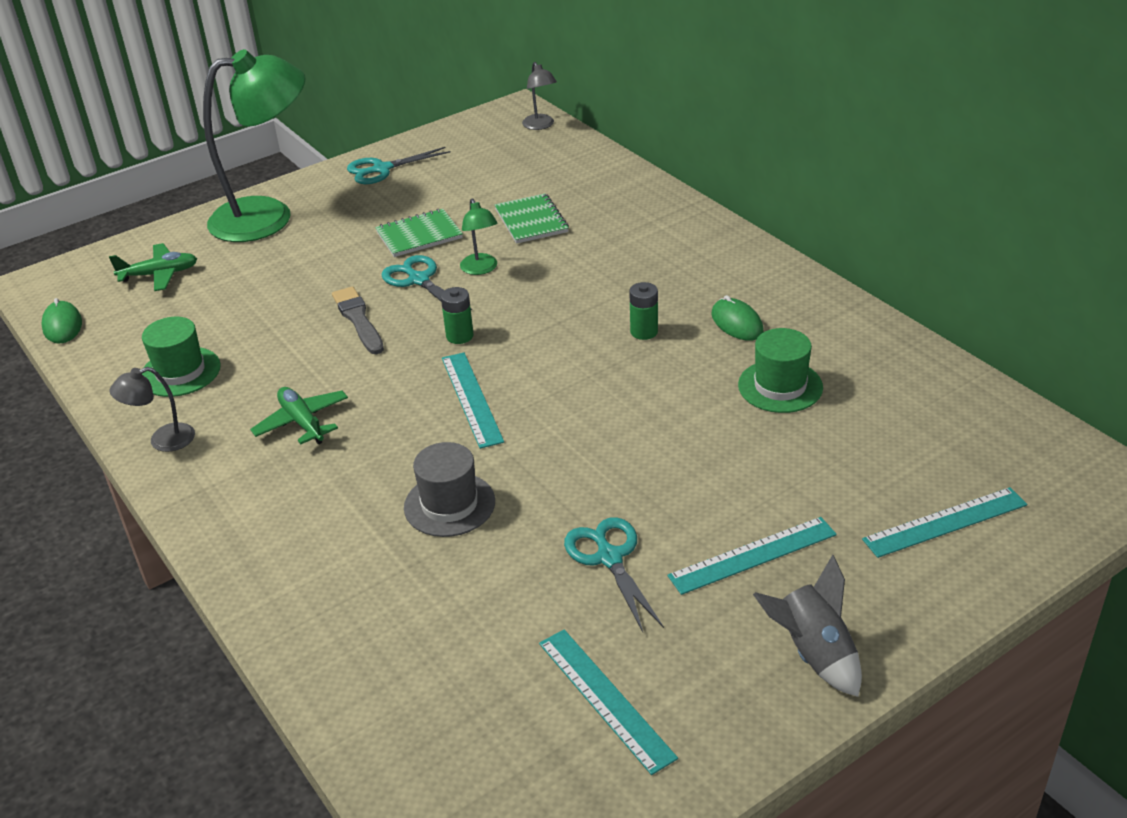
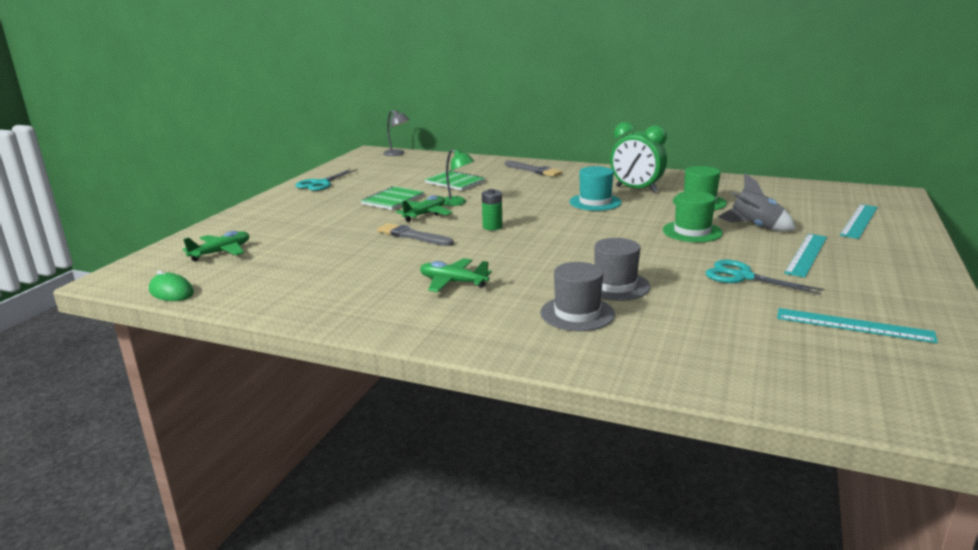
camera: 35 degrees left, 15 degrees down
(163, 440) = (359, 318): grey lamp -> none
(180, 372) = (317, 286): green hat -> green hat (692, 231)
(268, 217) = (269, 214): green lamp -> none
(353, 531) = (577, 313): none -> grey hat
(419, 280) = (425, 214): turquoise scissors -> green plane
(472, 399) = (546, 246): turquoise ruler -> none
(644, 332) = (595, 202): green battery -> turquoise hat
(662, 226) = (534, 170): none -> grey brush
(737, 323) = (636, 189): green mouse -> green clock
(813, 653) = (903, 275): grey rocket -> grey rocket (755, 227)

